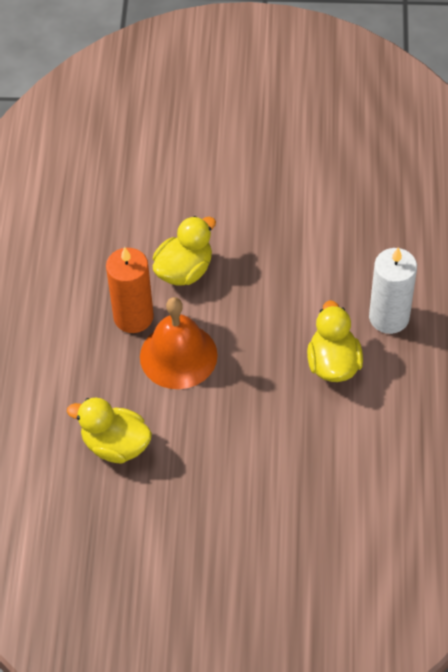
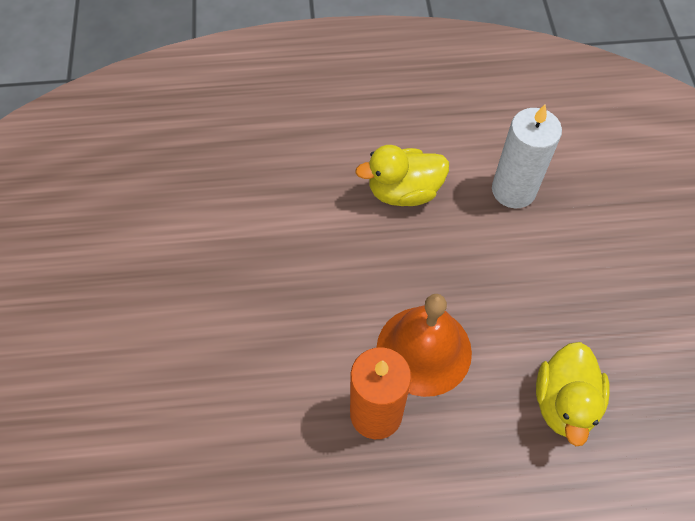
camera: 100 degrees left, 5 degrees up
(184, 270) = (296, 362): yellow duck -> none
(389, 317) = (336, 147): white candle -> white candle (513, 190)

